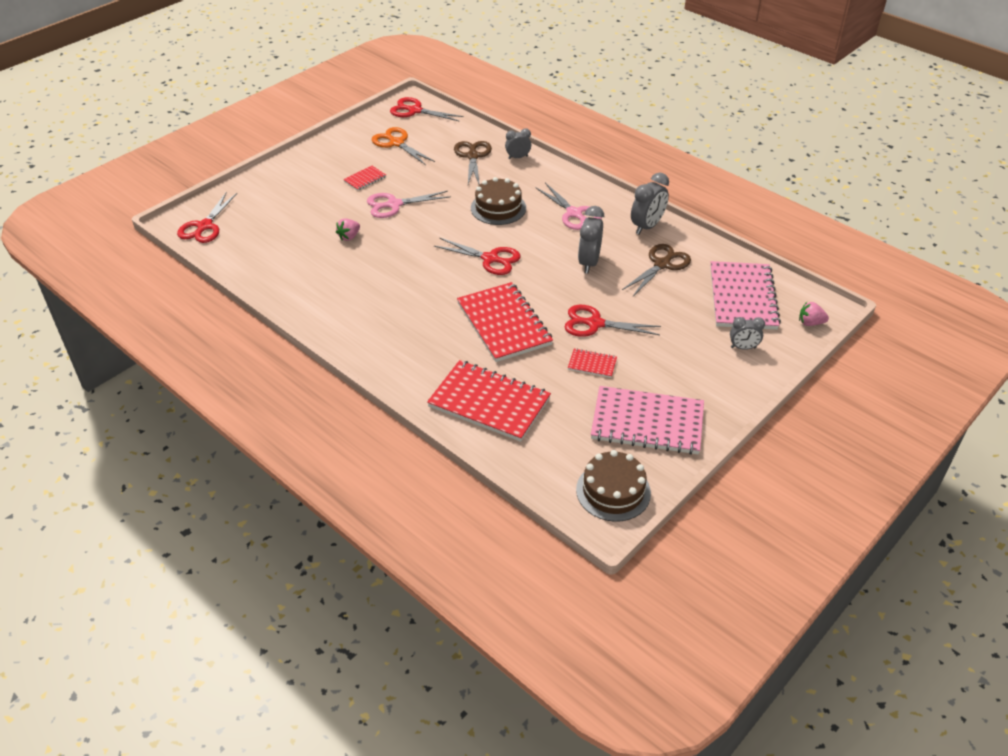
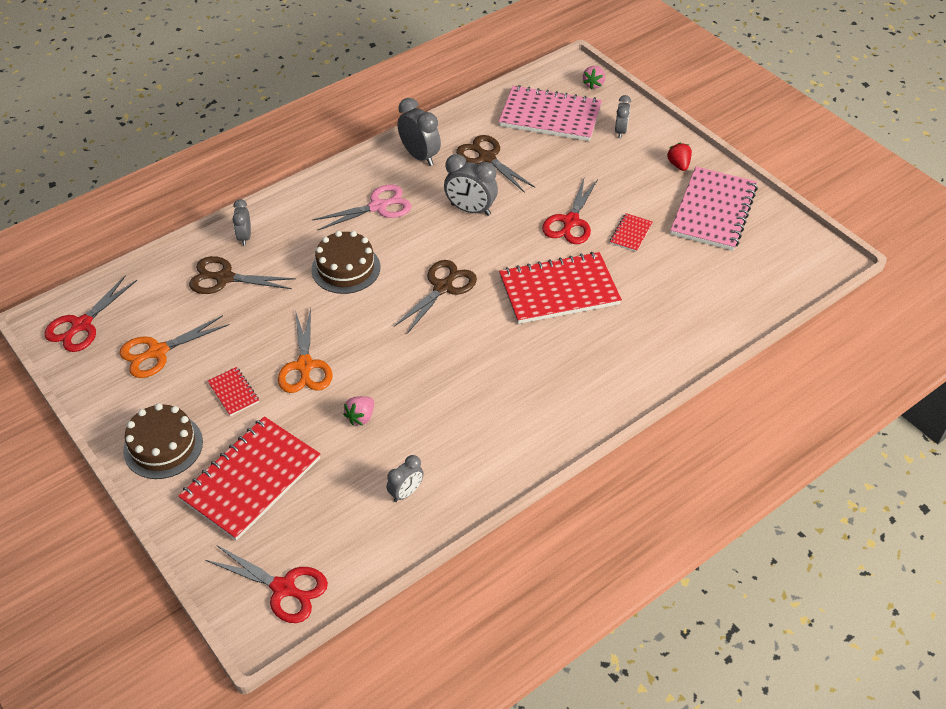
camera: 80 degrees left, 5 degrees up
(282, 267) = (406, 492): none -> grey clock
(349, 237) = (361, 417): pink strawberry -> pink strawberry turned 75 degrees clockwise
(394, 205) = (305, 366): pink scissors -> orange scissors
(489, 402) = (678, 317): red notebook -> red notebook (251, 479)
(490, 259) = (443, 287): red scissors -> brown scissors
(613, 491) = (796, 247): brown cake -> brown cake (163, 446)
(709, 393) = (678, 165): none -> red strawberry

